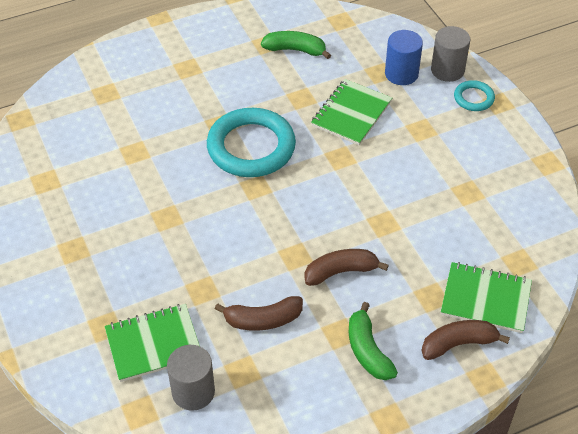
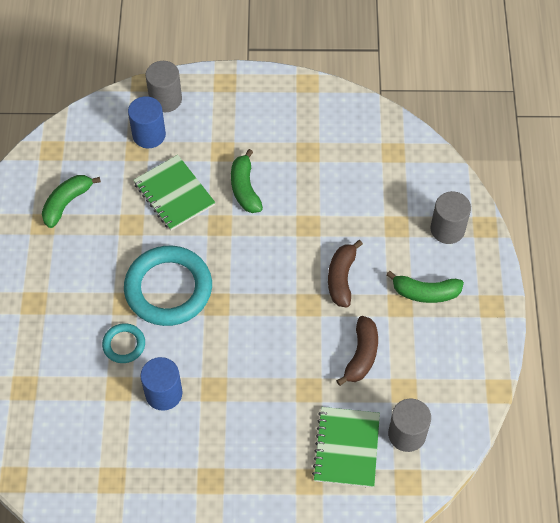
camera: 65 degrees left, 10 degrees up
(144, 184) = (163, 393): none -> blue cylinder
(392, 160) = (245, 188): none -> green banana
(458, 344) = (447, 229): brown banana -> grey cylinder
(473, 98) = (209, 97): turquoise ring -> turquoise ring (124, 344)
(485, 299) = (416, 191): green notebook -> none

